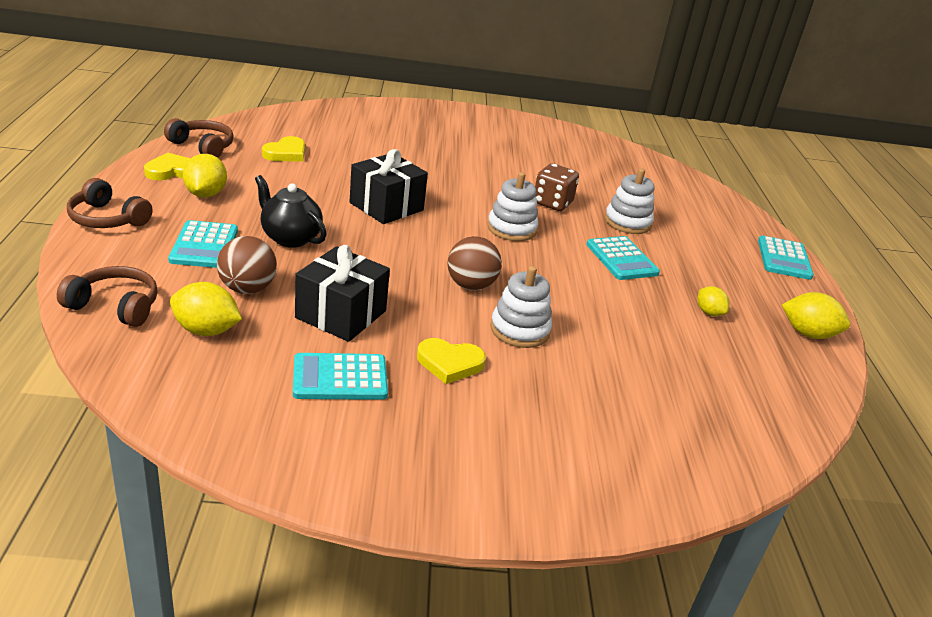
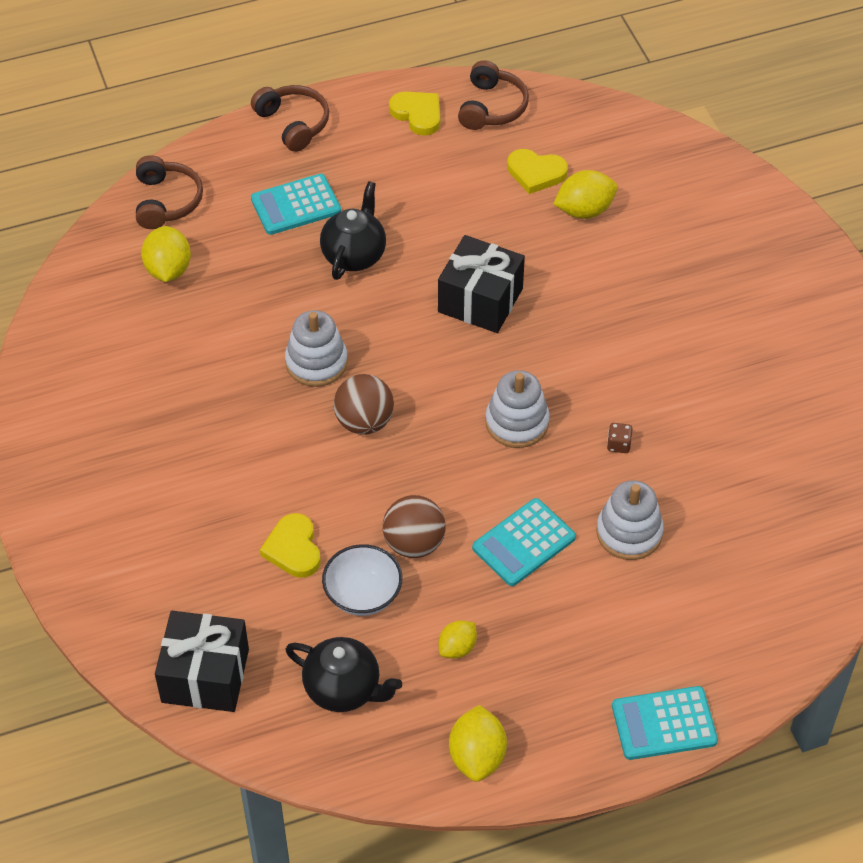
camera: 75 degrees right, 20 degrees up
(107, 219) = (293, 123): brown headphones -> brown headphones turned 135 degrees clockwise
(205, 194) = (391, 160): yellow lemon -> yellow lemon (584, 210)
(247, 289) = (245, 266): brown ball -> brown ball (414, 543)
(340, 378) = (155, 379): turquoise calculator -> none
(341, 314) = (248, 343): black gift -> black gift (205, 675)
(449, 363) = (220, 445): yellow heart -> yellow heart (293, 549)
(520, 330) = (308, 483): white stacking toy -> white stacking toy (316, 362)
(552, 203) = (618, 445): brown dice -> brown dice, size x0.48
(647, 338) = (363, 595): none -> white bowl
(739, 375) = (344, 689): none -> black teapot

